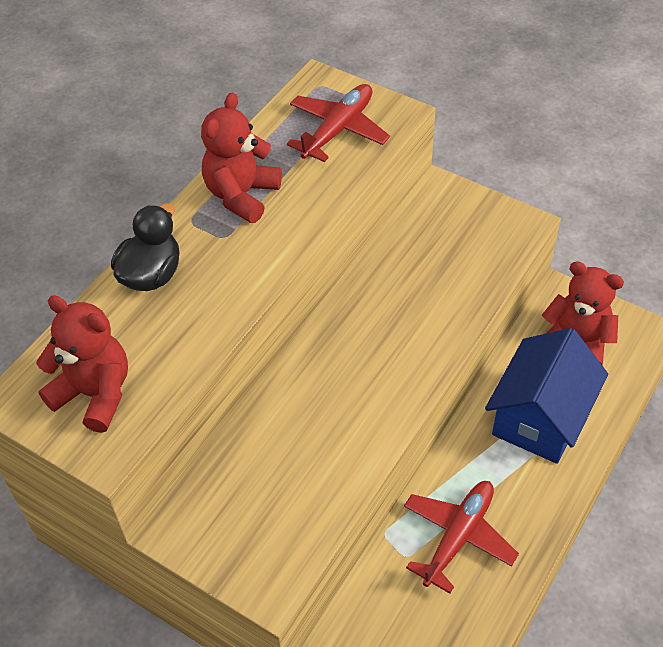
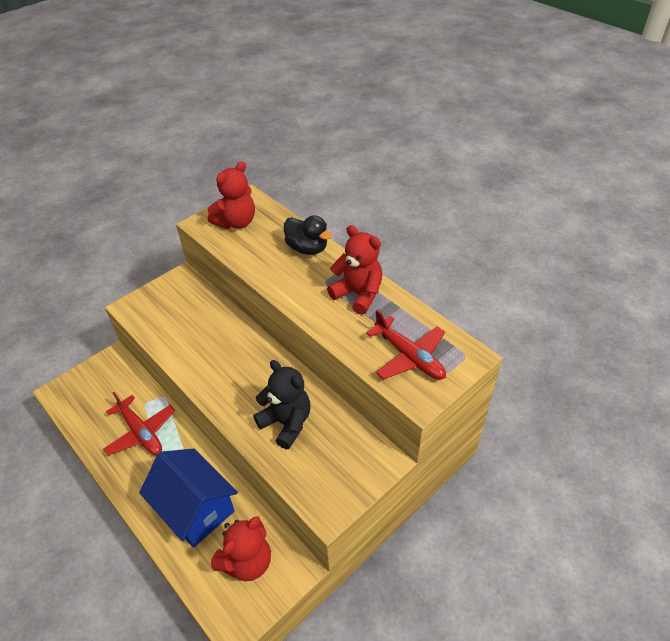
camera: 105 degrees right, 5 degrees down
(426, 290) = (286, 423): none -> black teddy bear

